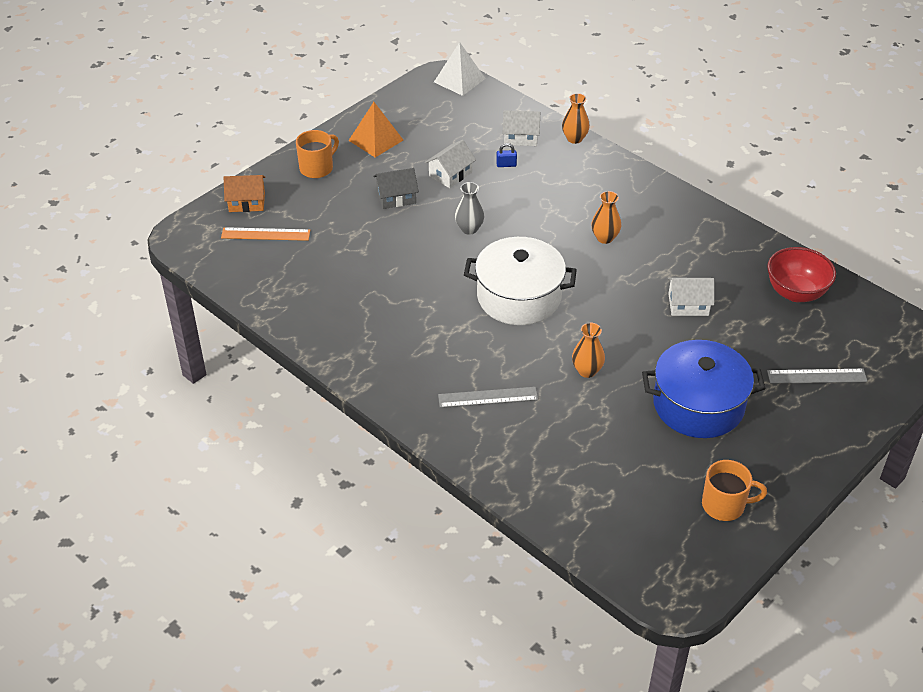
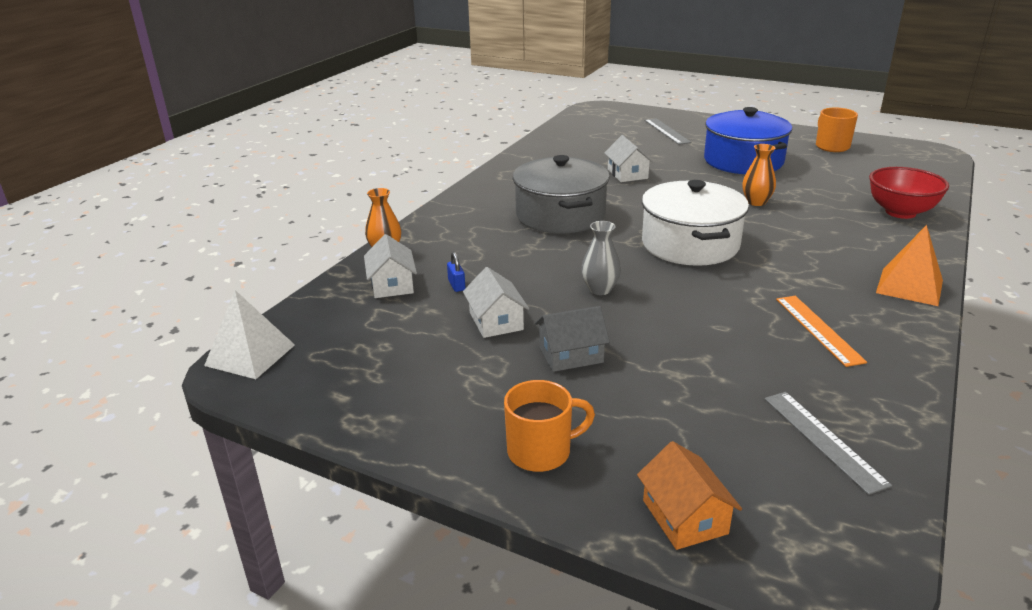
camera: 105 degrees left, 15 degrees down
(265, 234) = (748, 465): orange ruler -> orange ruler (818, 329)
(317, 168) = (541, 452): orange mug -> orange mug turned 135 degrees clockwise
(376, 140) = (437, 404): orange pyramid -> orange pyramid (909, 286)
(396, 197) = (571, 355): grey house -> grey house turned 75 degrees counterclockwise
(450, 174) = (496, 321): white house -> white house turned 45 degrees clockwise
(488, 397) = (847, 239): grey ruler -> grey ruler (823, 440)
(605, 238) = (560, 215): orange vase -> grey pot
(795, 292) = (577, 142): red bowl -> red bowl (900, 212)

